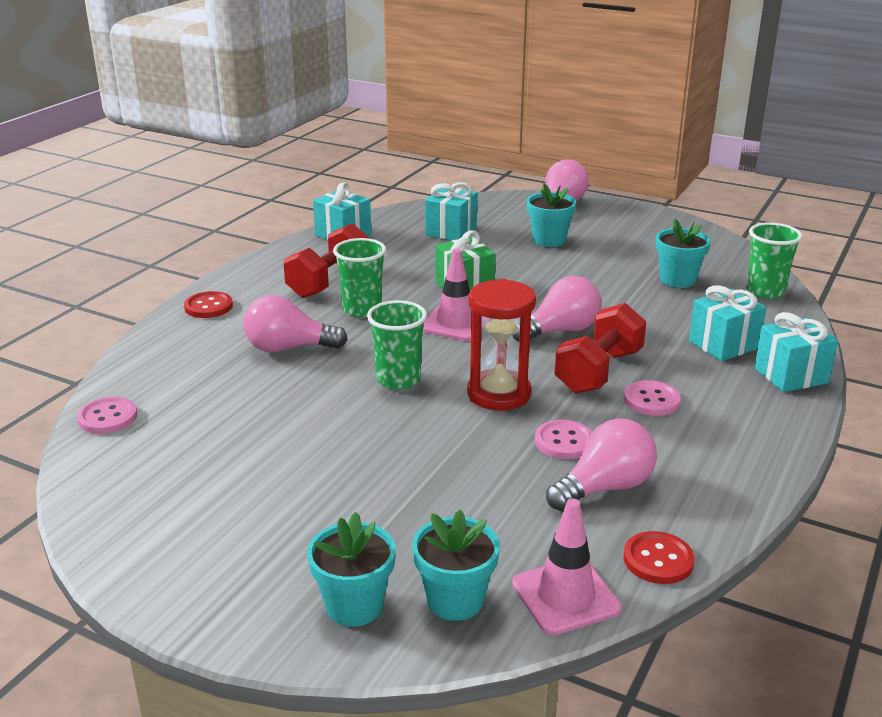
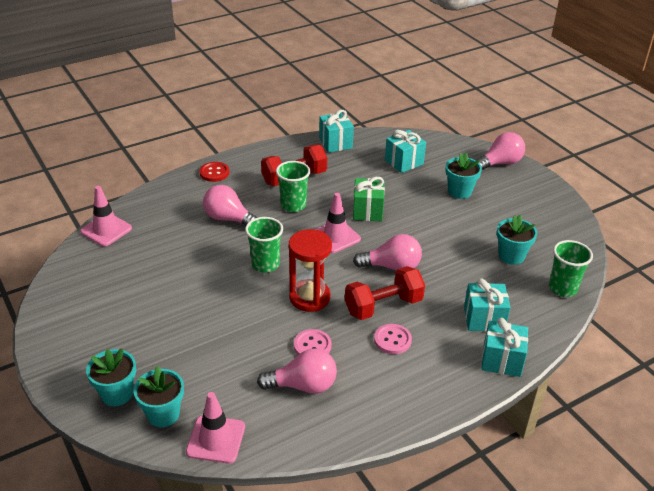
camera: 30 degrees right, 10 degrees up
(107, 417) = (106, 230): pink button -> pink traffic cone
(658, 560) = (283, 443): red button -> none

